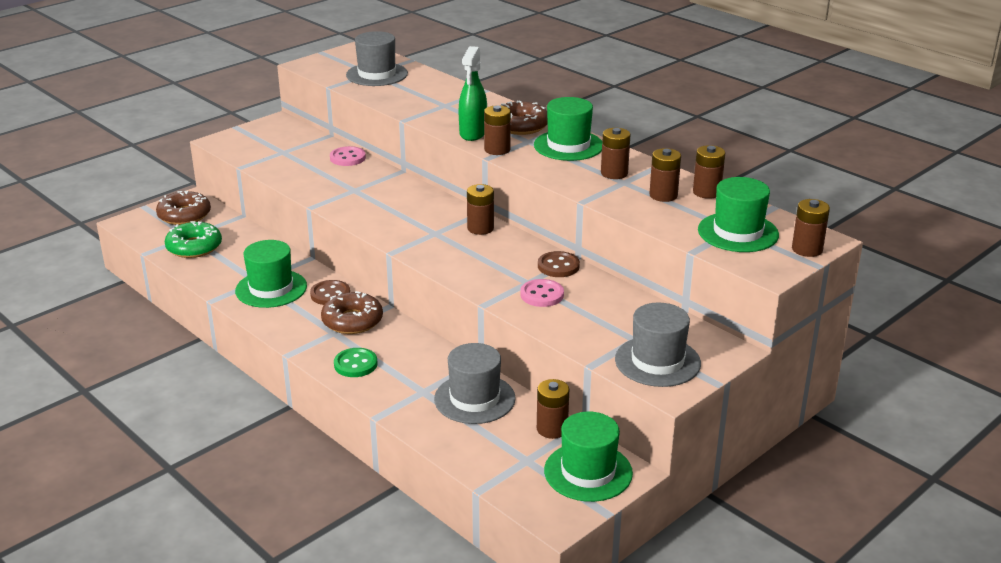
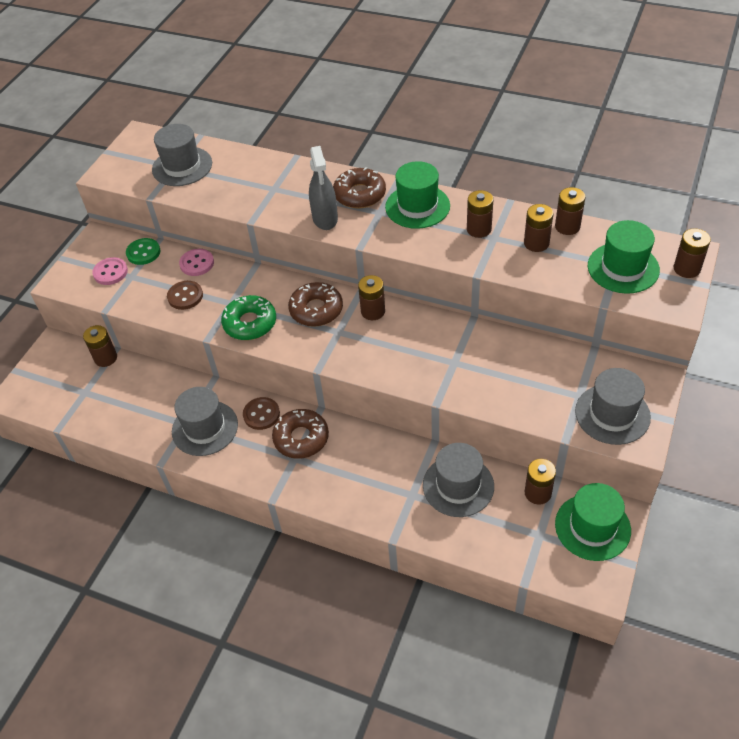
camera: 20 degrees left, 20 degrees up
(184, 215) = (62, 367): brown donut -> brown donut (316, 310)
(194, 247) = (99, 404): green donut -> green donut (250, 323)
(271, 288) = (205, 428): green hat -> grey hat
(355, 364) = (337, 487): green button -> green button (143, 252)
(473, 133) = (325, 218): green spray bottle -> grey spray bottle
(497, 149) = (361, 233): brown battery -> brown battery (106, 358)
(542, 295) = (475, 373): pink button -> pink button (110, 272)
(558, 266) = (466, 333): brown button -> brown button (185, 296)

